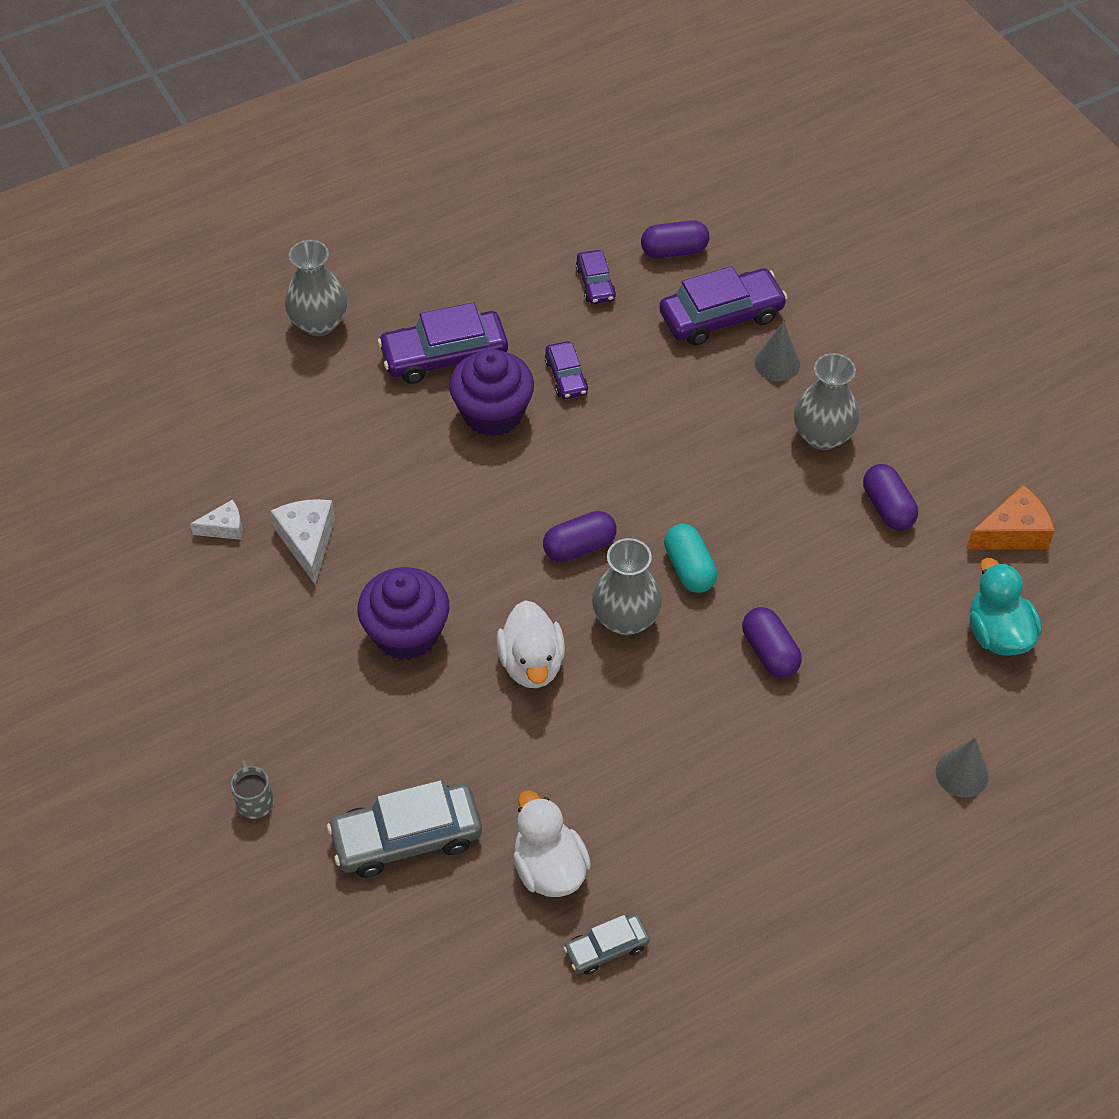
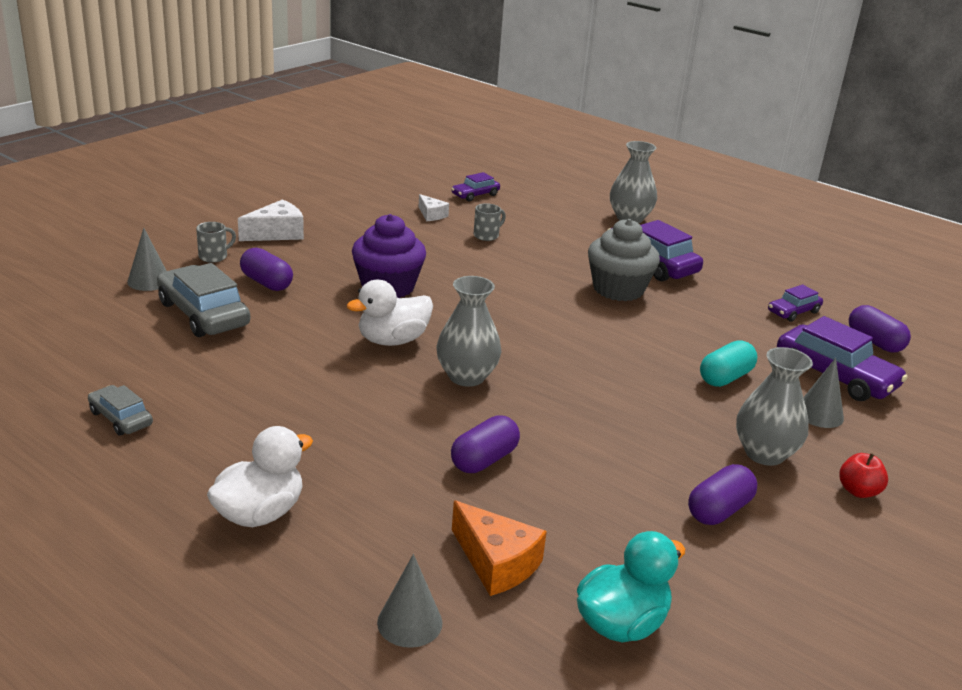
camera: 65 degrees right, 25 degrees down
(297, 884) = (149, 281): none -> grey cone
(307, 542) = (441, 241): white cheese -> white cheese (277, 233)
(309, 488) = (487, 235): none -> grey mug
(493, 413) = (618, 289): purple cupcake -> grey cupcake
(549, 868) = (195, 378): white duck -> white duck (260, 513)
(566, 376) = (686, 313): purple car -> purple car (475, 195)
(579, 547) = (523, 344): purple capsule -> purple capsule (266, 283)
(689, 568) = (544, 400): turquoise capsule -> turquoise capsule (725, 377)
(890, 398) = (858, 491): none -> red apple
(1012, 532) = (773, 614): orange cheese -> orange cheese (496, 562)

